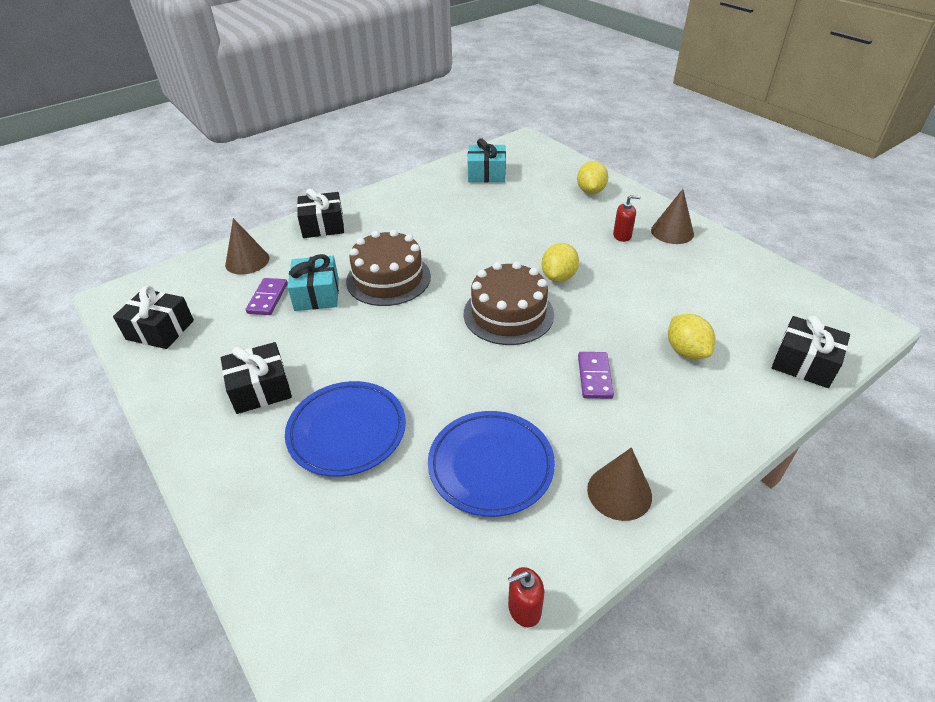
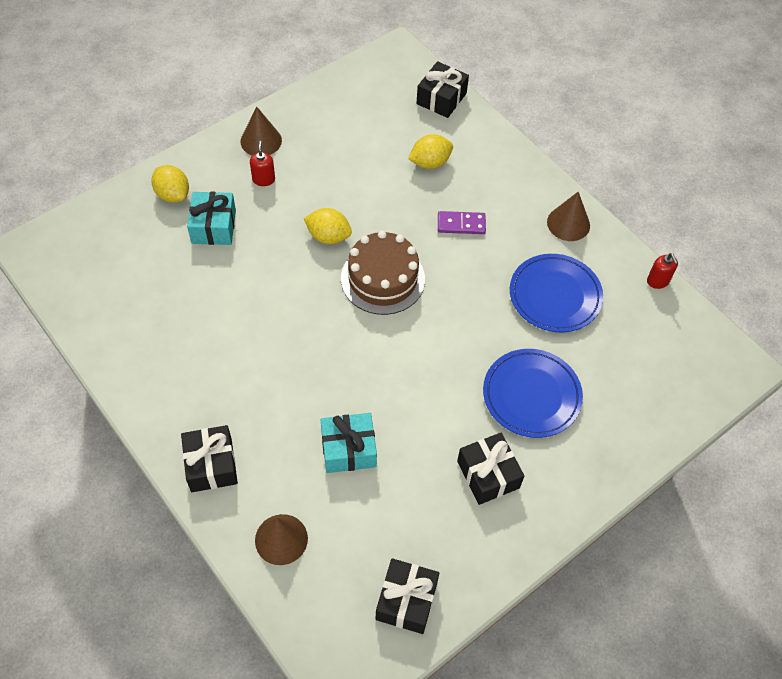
camera: 95 degrees left, 15 degrees up
(267, 298) = (354, 499): purple domino -> none
(388, 278) = (324, 383): brown cake -> none
(486, 174) = (114, 291): turquoise gift -> turquoise gift (214, 227)
(590, 191) = (173, 194): yellow lemon -> yellow lemon turned 45 degrees clockwise

